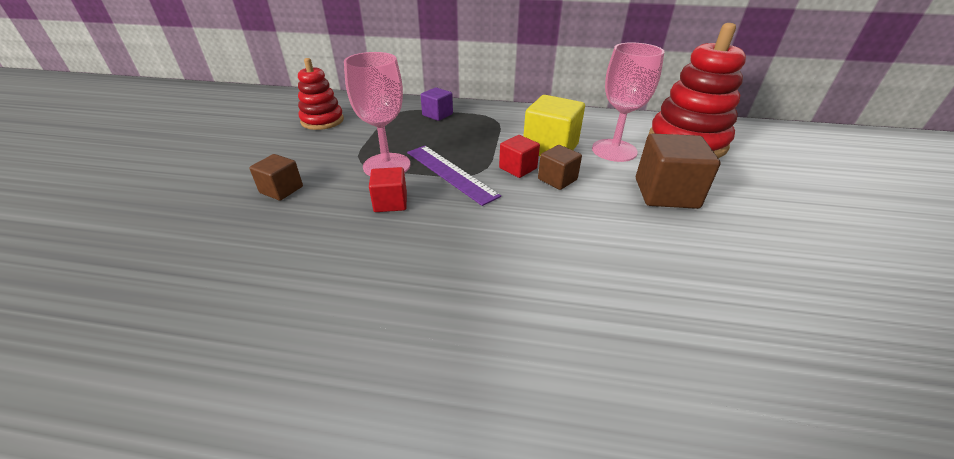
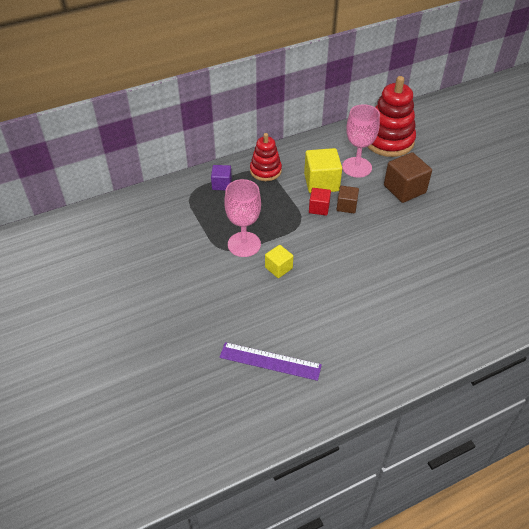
camera: 35 degrees left, 10 degrees up
(281, 190) = (206, 293): brown cube -> none
(322, 121) = (149, 229): red stacking toy -> red stacking toy (265, 171)
(390, 202) = (278, 268): red cube -> yellow cube
(450, 173) = (286, 231): purple ruler -> purple ruler (270, 361)

